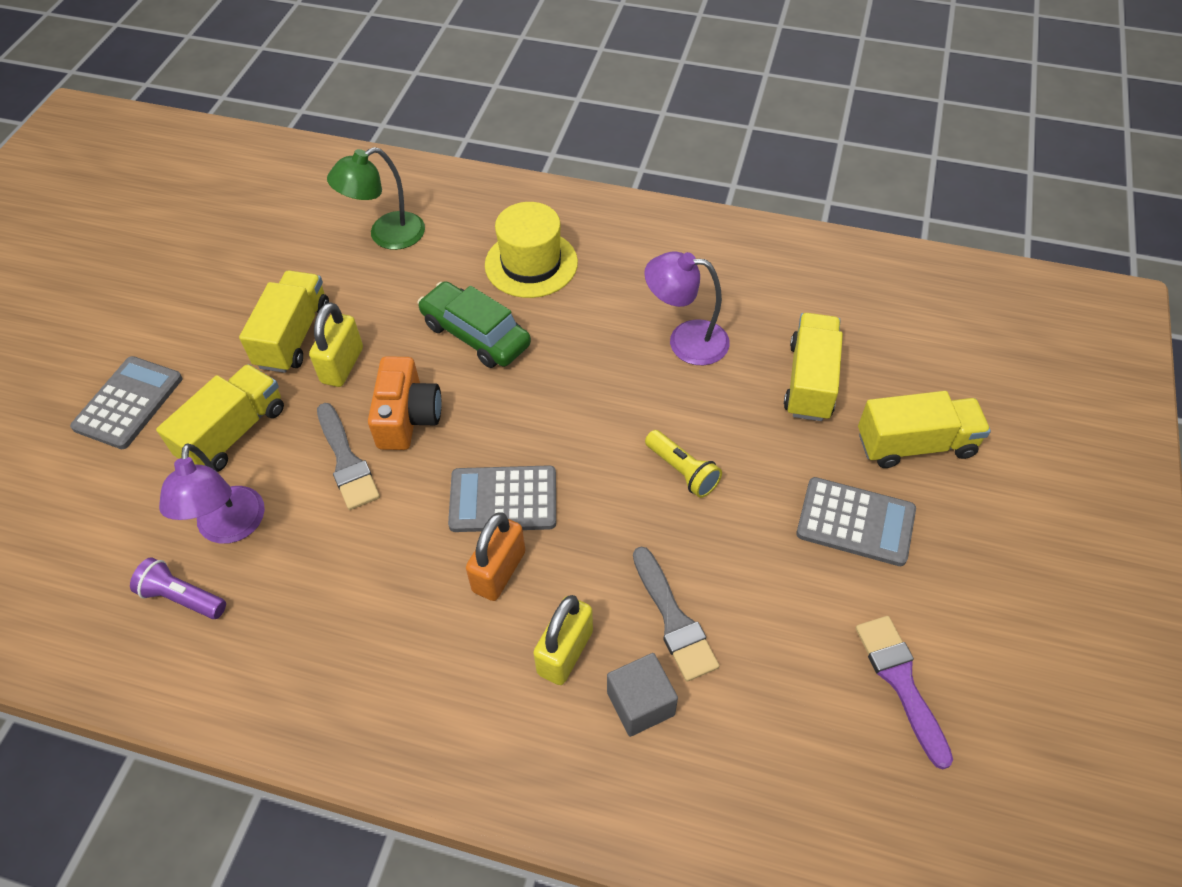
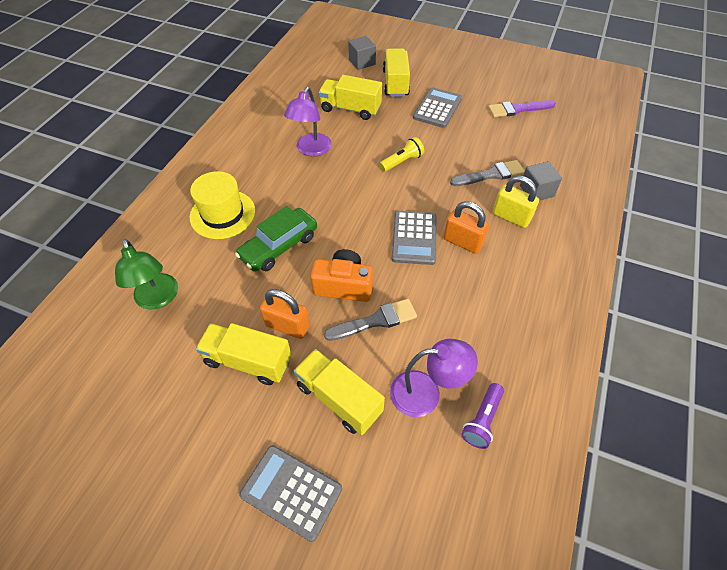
camera: 85 degrees left, 0 degrees up
(342, 365) = (287, 326): yellow padlock -> orange padlock
(966, 383) = (362, 62): none -> grey cube

